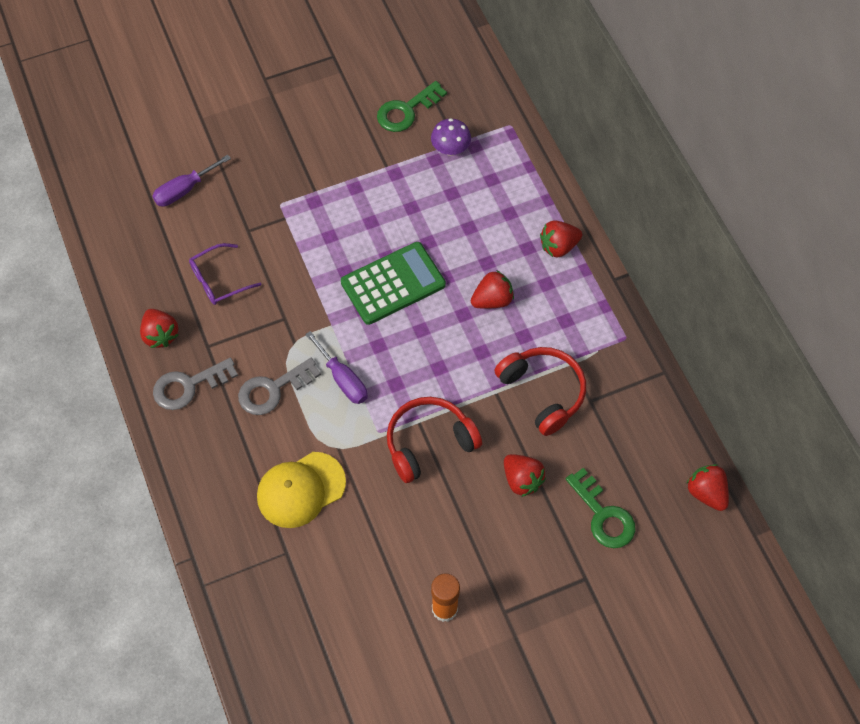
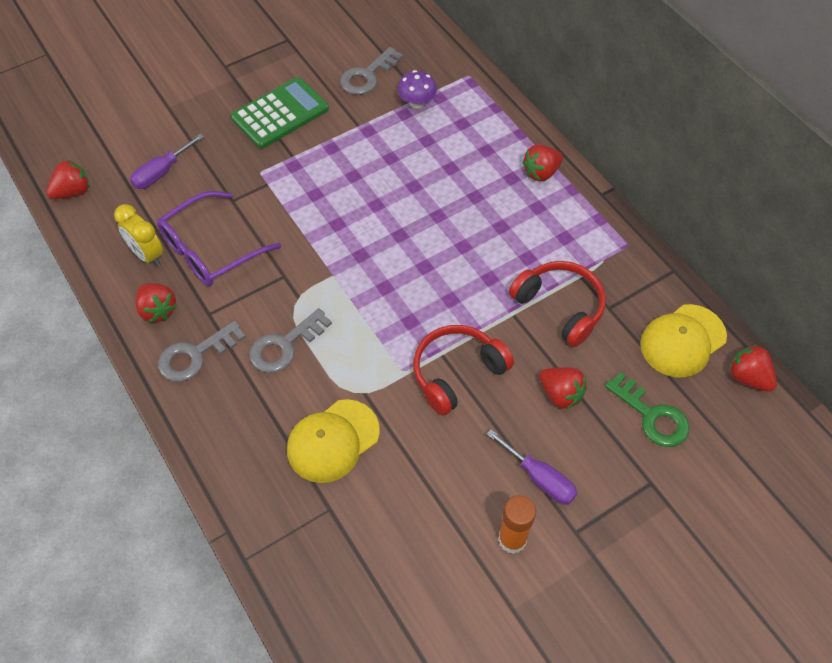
camera: 10 degrees left, 5 degrees down
(158, 276) = (147, 255): none -> yellow clock
(218, 280) = (209, 250): purple glasses -> purple glasses, size x1.60
(343, 379) = (355, 325): purple screwdriver -> purple screwdriver (539, 478)
(393, 284) = (387, 228): green calculator -> green calculator (280, 114)
(406, 111) = (367, 76): green key -> grey key
(492, 300) = (489, 229): red strawberry -> red strawberry (73, 192)
(653, 446) = (682, 341): none -> yellow cap

